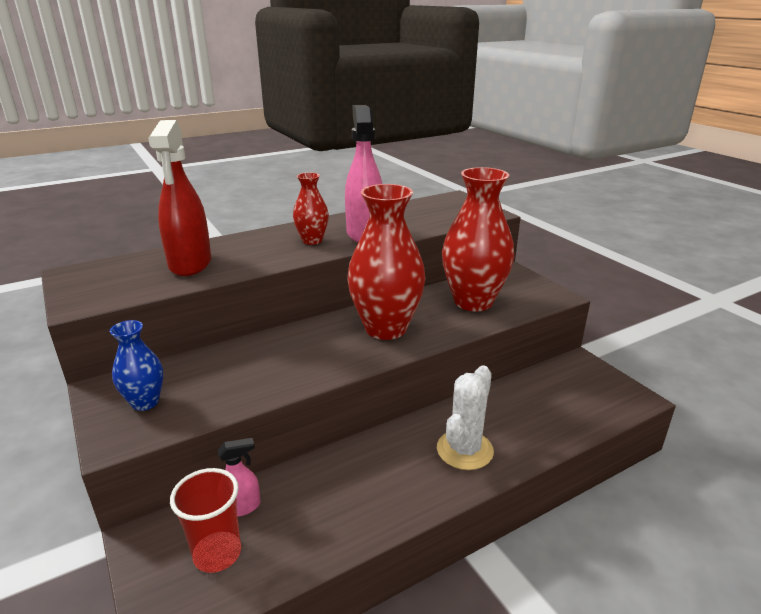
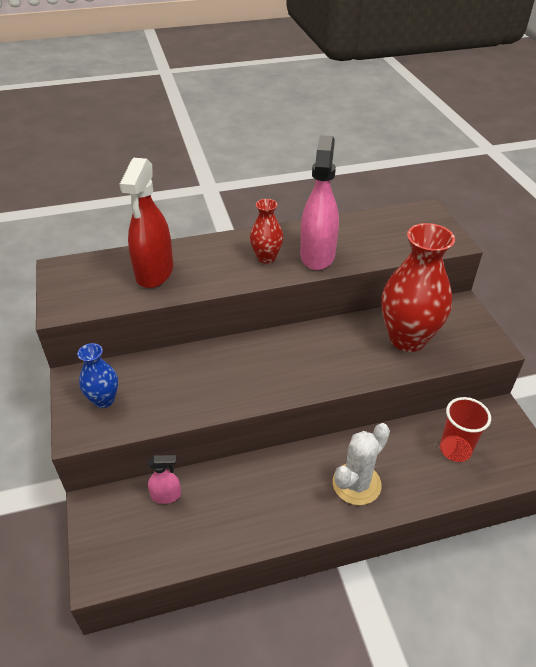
camera: 15 degrees right, 15 degrees up
(217, 553) = (142, 531): red cup -> red cup (455, 450)
(386, 328) = (315, 357): red vase -> none

